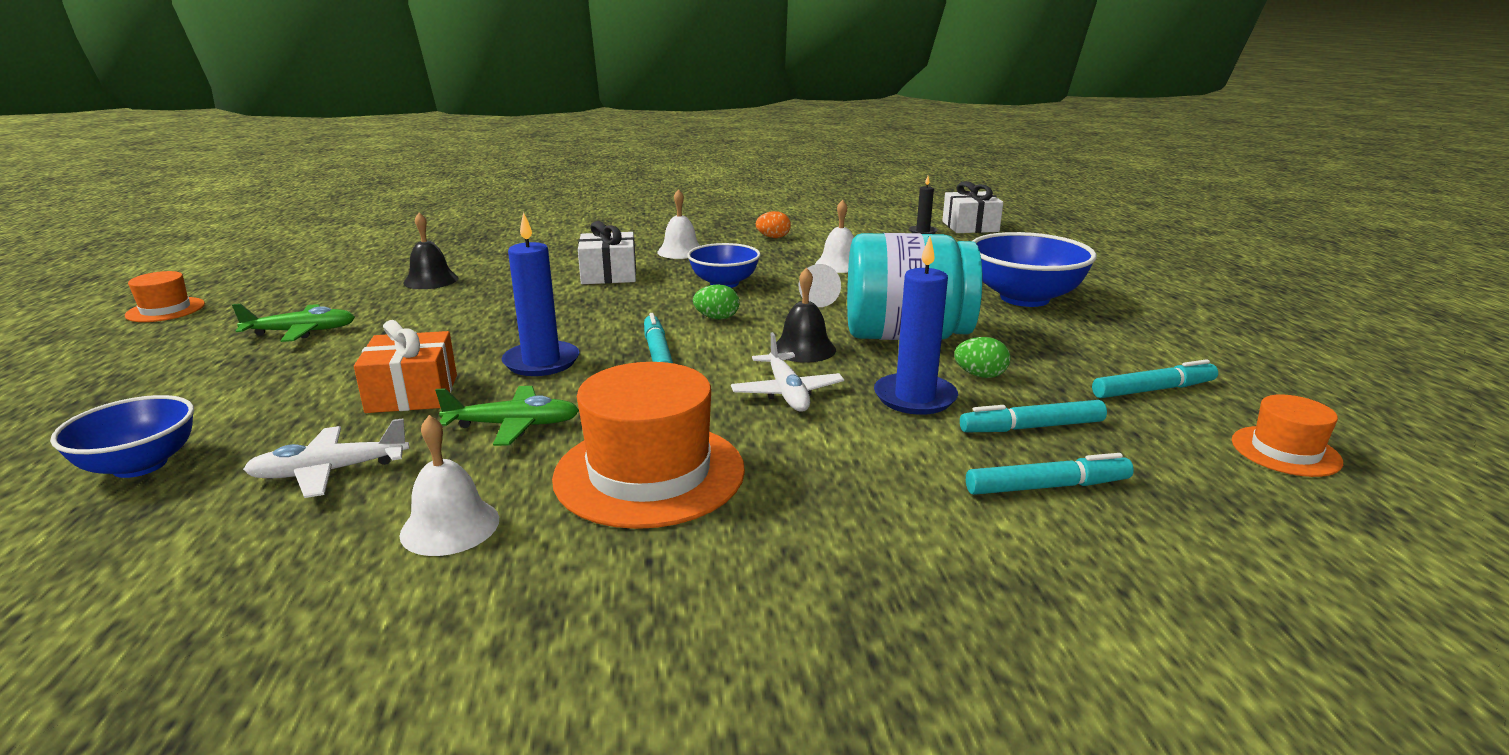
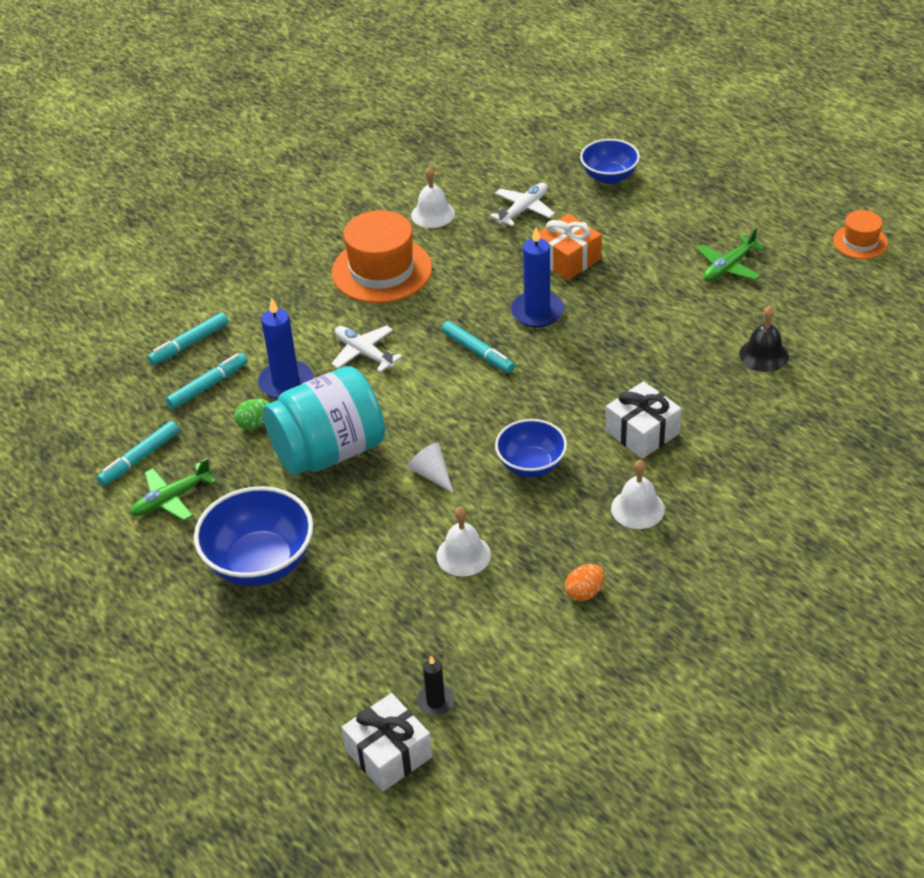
camera: 150 degrees right, 20 degrees up
(512, 425) = (483, 265): green plane -> green plane (171, 499)
(717, 318) = (482, 410): green egg -> none
(804, 349) = (388, 401): black bell -> none
(1285, 451) = (65, 427): orange hat -> none

